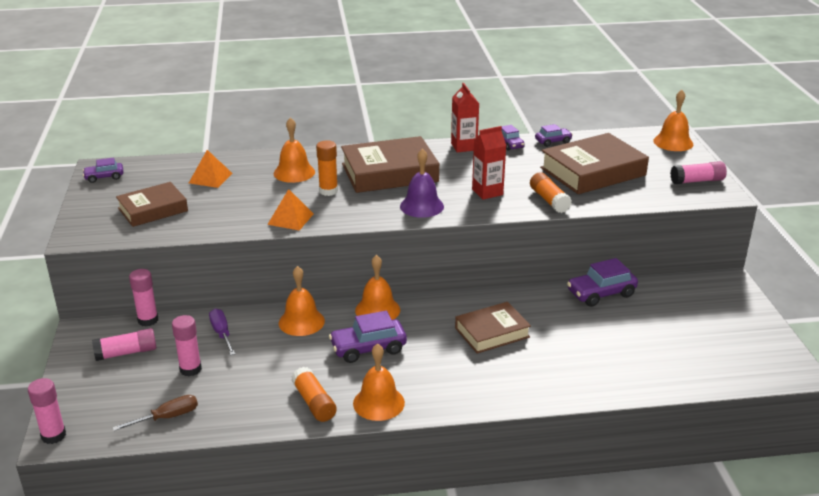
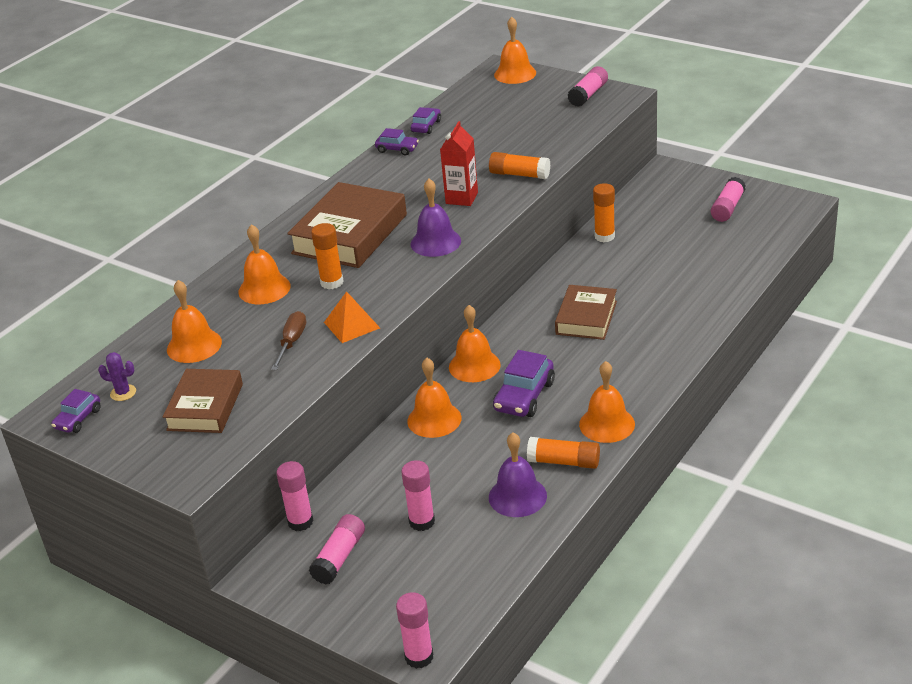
camera: 45 degrees left, 5 degrees up
(141, 178) = (123, 393): none -> purple cactus
(167, 417) = (480, 565): brown screwdriver -> brown screwdriver (292, 342)
(210, 178) = (194, 345): orange pyramid -> orange bell
(222, 333) = (388, 478): purple screwdriver -> none
(255, 399) = (517, 496): none -> purple bell
(464, 147) = (364, 174): red carton -> none
(592, 171) = (504, 132): brown book -> none
(601, 293) = (604, 236): purple car -> orange glue stick
(727, 335) = (727, 208): none -> pink glue stick

